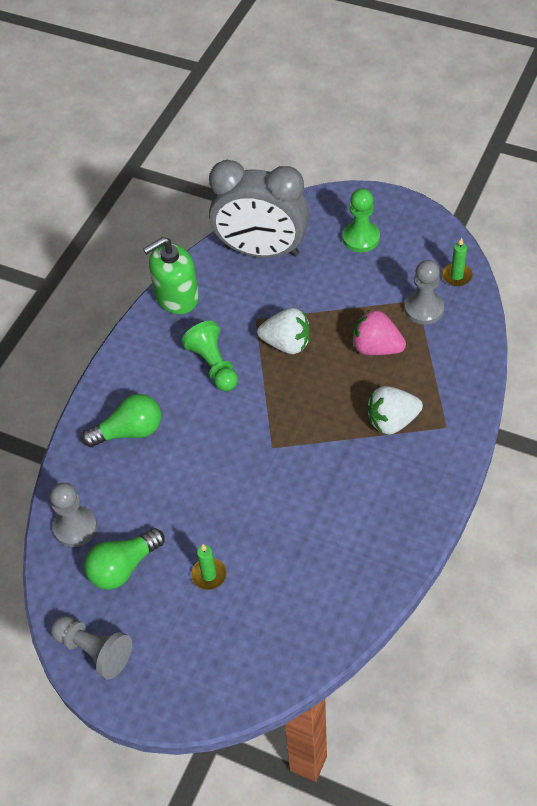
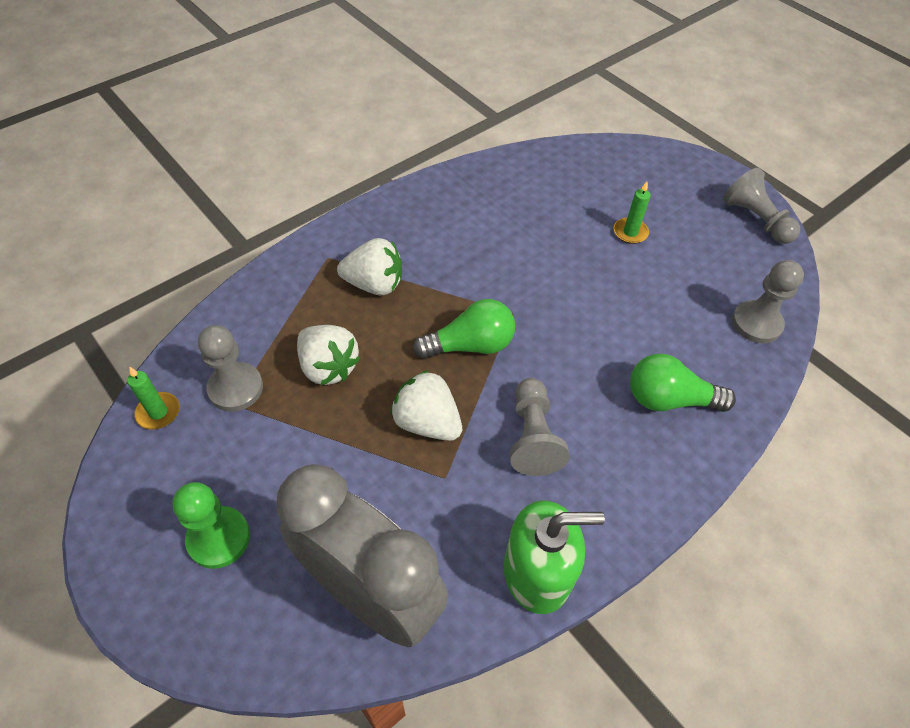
camera: 160 degrees left, 0 degrees up
(123, 567) = (712, 269): green light bulb -> green light bulb (470, 345)
(213, 365) = (532, 436): green pawn -> grey pawn
(376, 348) = (328, 367): pink strawberry -> white strawberry

